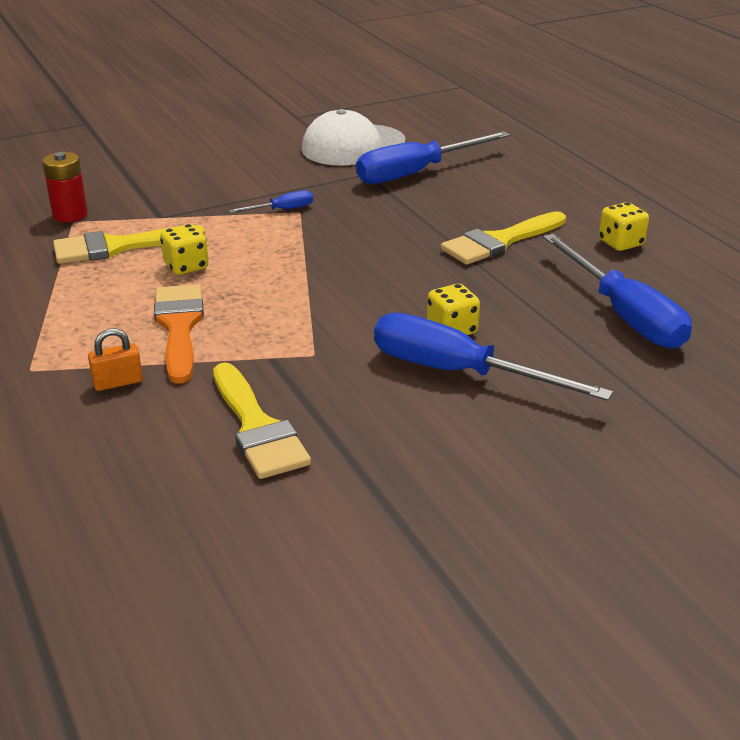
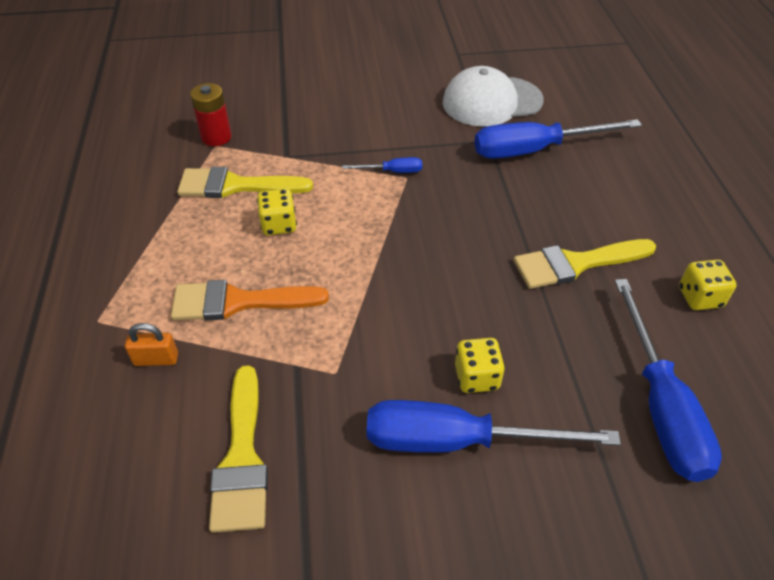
camera: 20 degrees right, 15 degrees up
(179, 327) = (238, 302): orange brush -> orange brush turned 105 degrees counterclockwise
(459, 372) = (457, 441): blue screwdriver -> blue screwdriver turned 45 degrees counterclockwise

